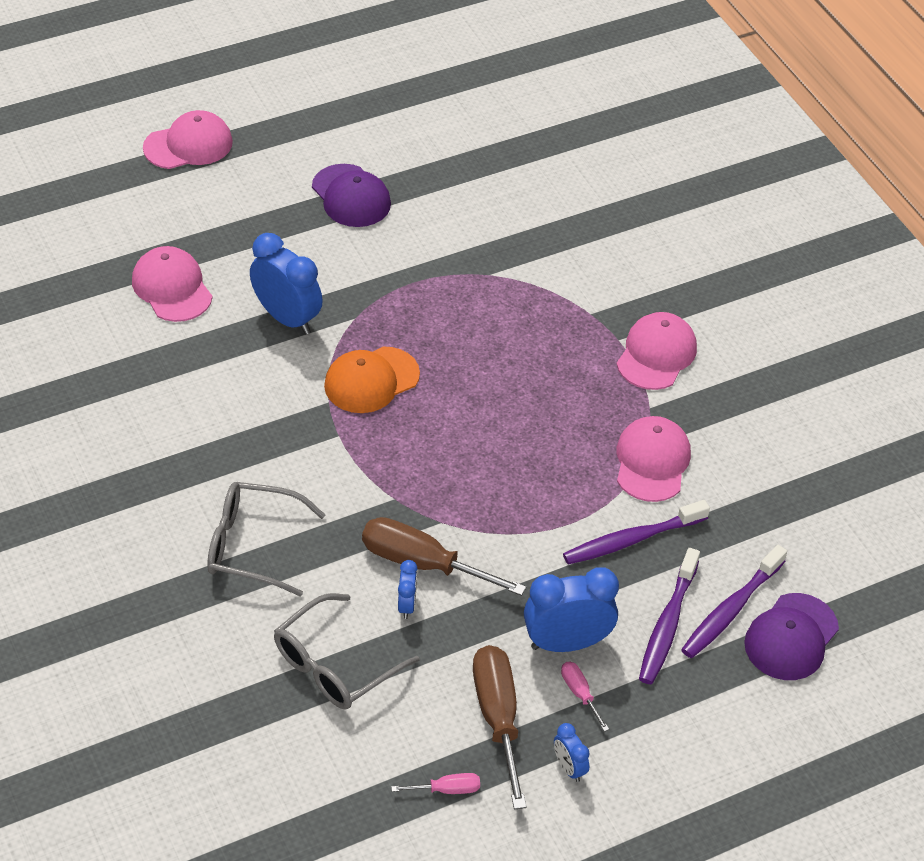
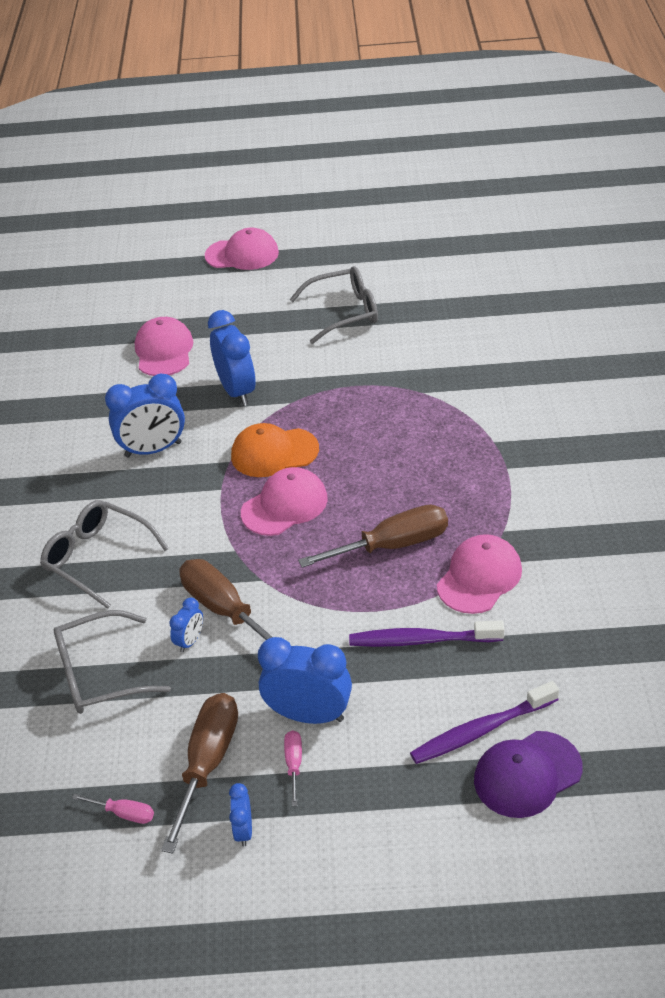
camera: 30 degrees right, 5 degrees down
(235, 409) = (153, 450): none -> blue clock
(351, 196) = (344, 312): purple cap -> grey glasses
(551, 451) = (393, 545): none -> brown screwdriver
(656, 354) = (535, 488): pink cap -> pink cap (284, 505)
(667, 624) = (412, 726): purple toothbrush -> none

